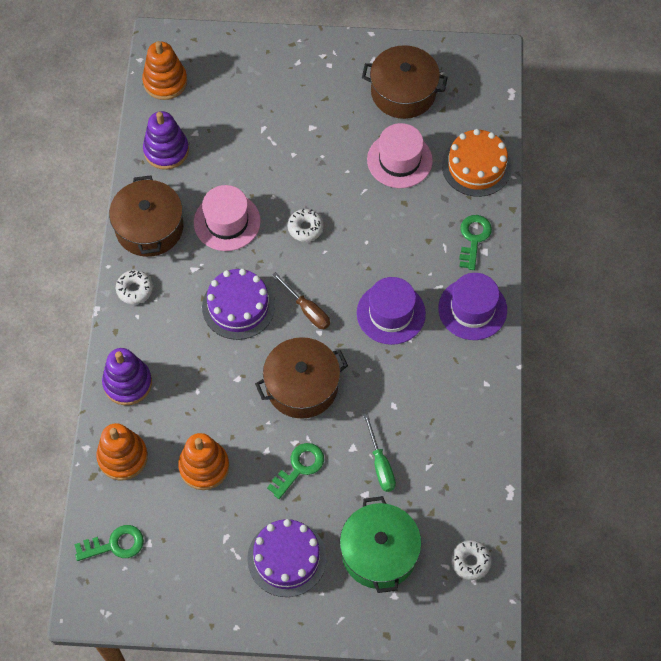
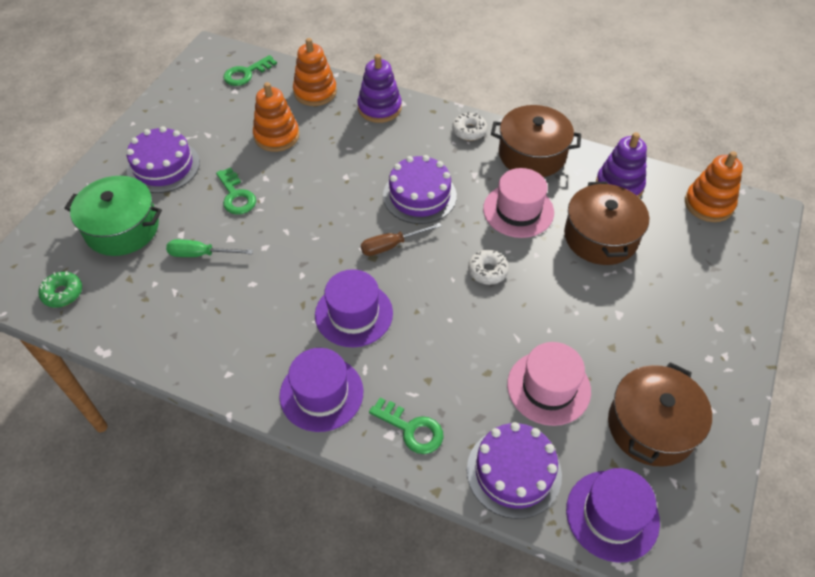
camera: 110 degrees right, 10 degrees down
(115, 544) = (246, 73): green key -> green key turned 45 degrees clockwise
(302, 386) = (313, 219): brown pot -> brown pot (601, 237)
(470, 562) = (62, 293): white donut -> green donut
(476, 166) = (514, 472): orange cake -> purple cake
(480, 104) = (612, 515): none -> purple hat

